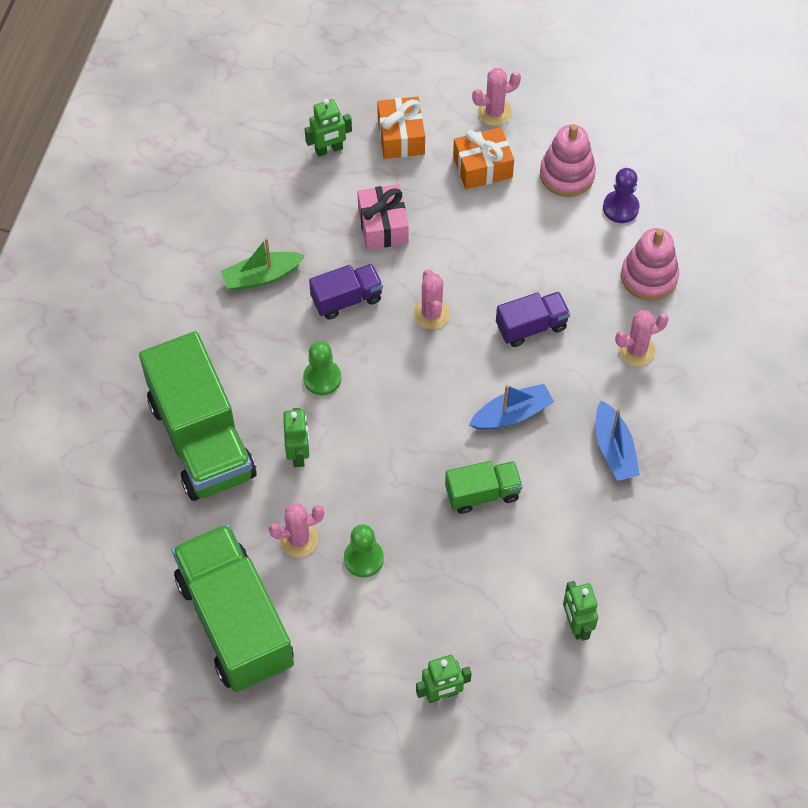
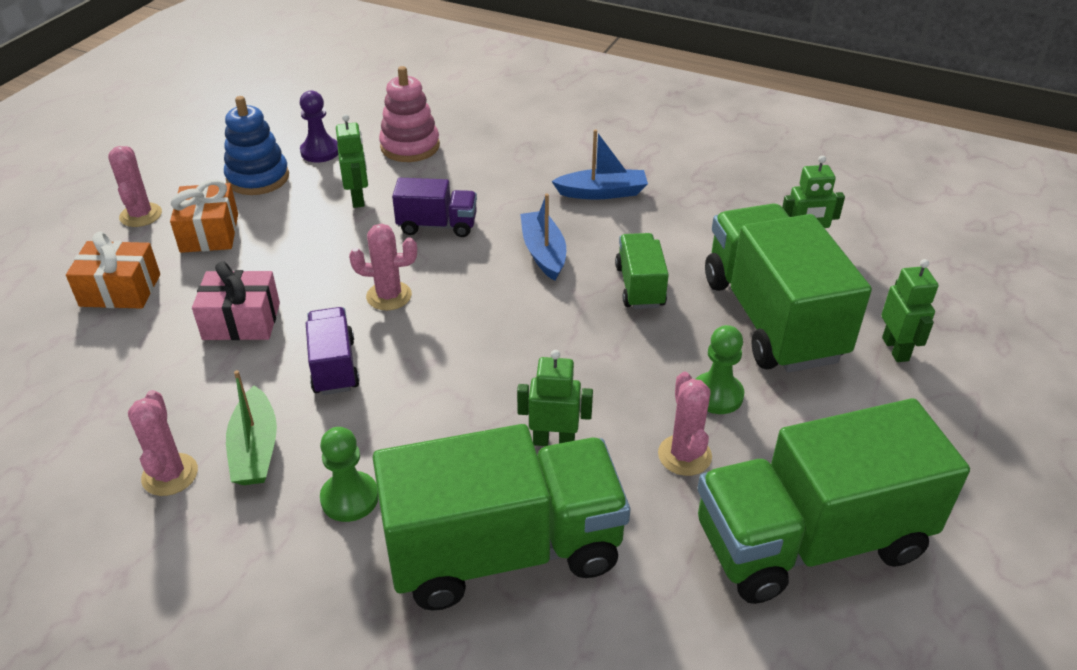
camera: 80 degrees left, 20 degrees down
(322, 378) = (445, 404): green pawn -> green pawn (349, 498)
(329, 149) = (92, 356): green robot -> green robot (358, 198)
(461, 597) = (771, 318): none -> green truck
(531, 326) = (437, 225): purple truck -> purple truck turned 105 degrees clockwise
(567, 174) = (258, 178): pink stacking toy -> blue stacking toy
(636, 350) = (492, 165): pink cactus -> pink cactus (170, 475)

